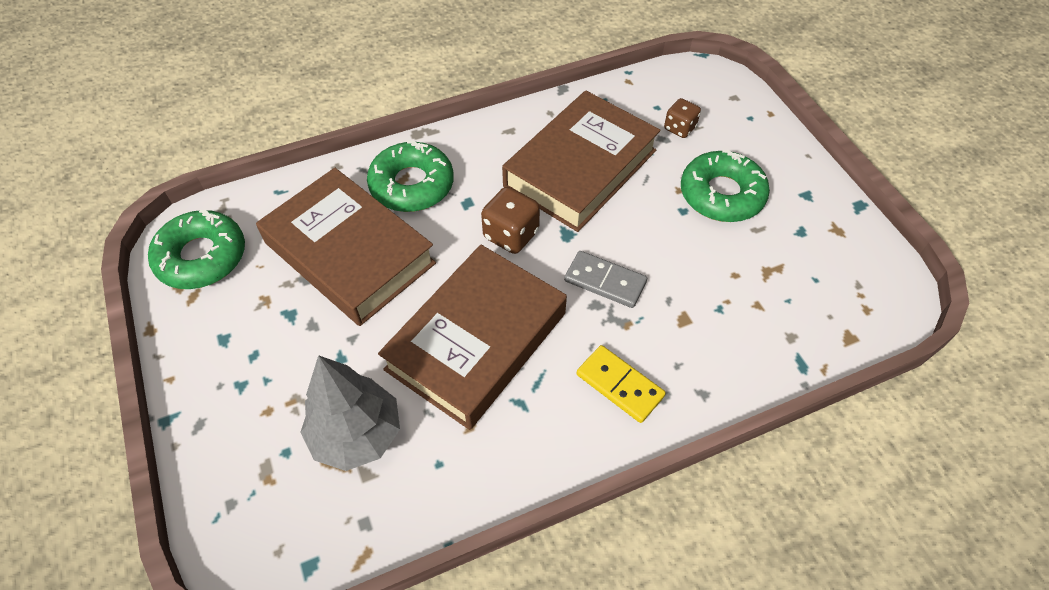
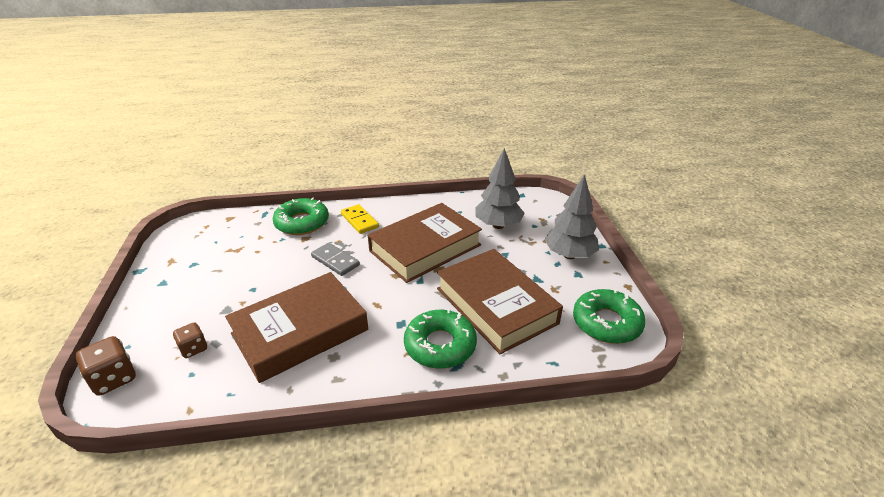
camera: 165 degrees left, 20 degrees down
(230, 379) = (569, 255): none -> grey tree
(511, 235) = (379, 296): brown dice -> brown dice (114, 379)
(721, 194) = (217, 293): green donut -> green donut (302, 223)

